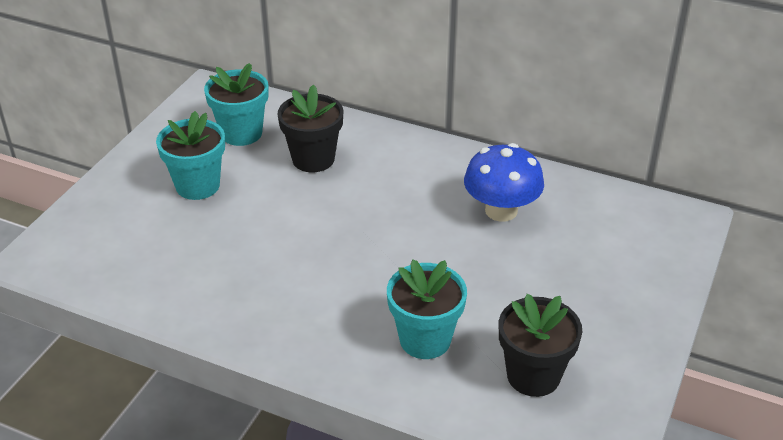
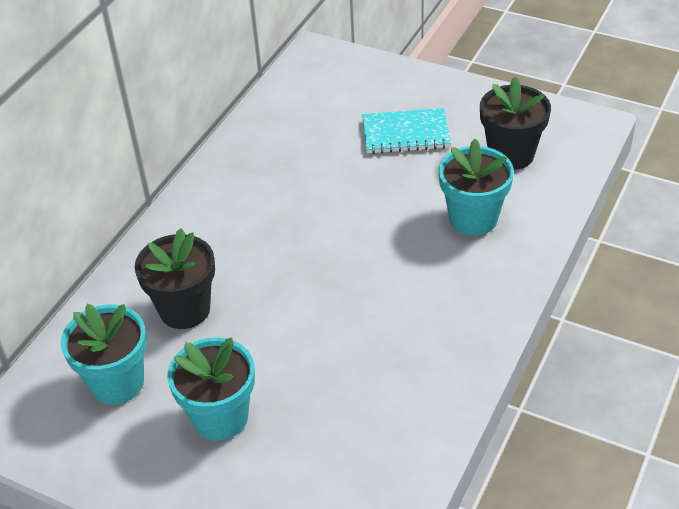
camera: 85 degrees left, 5 degrees up
(501, 211) = (294, 164): blue mushroom -> none
(559, 289) = (405, 133): none -> turquoise notebook

